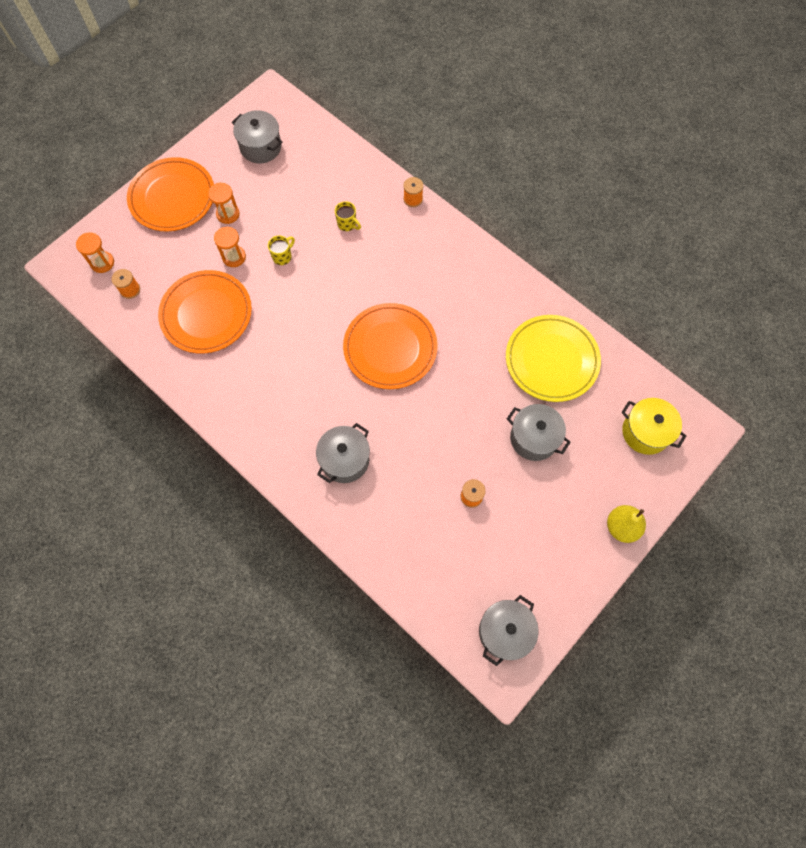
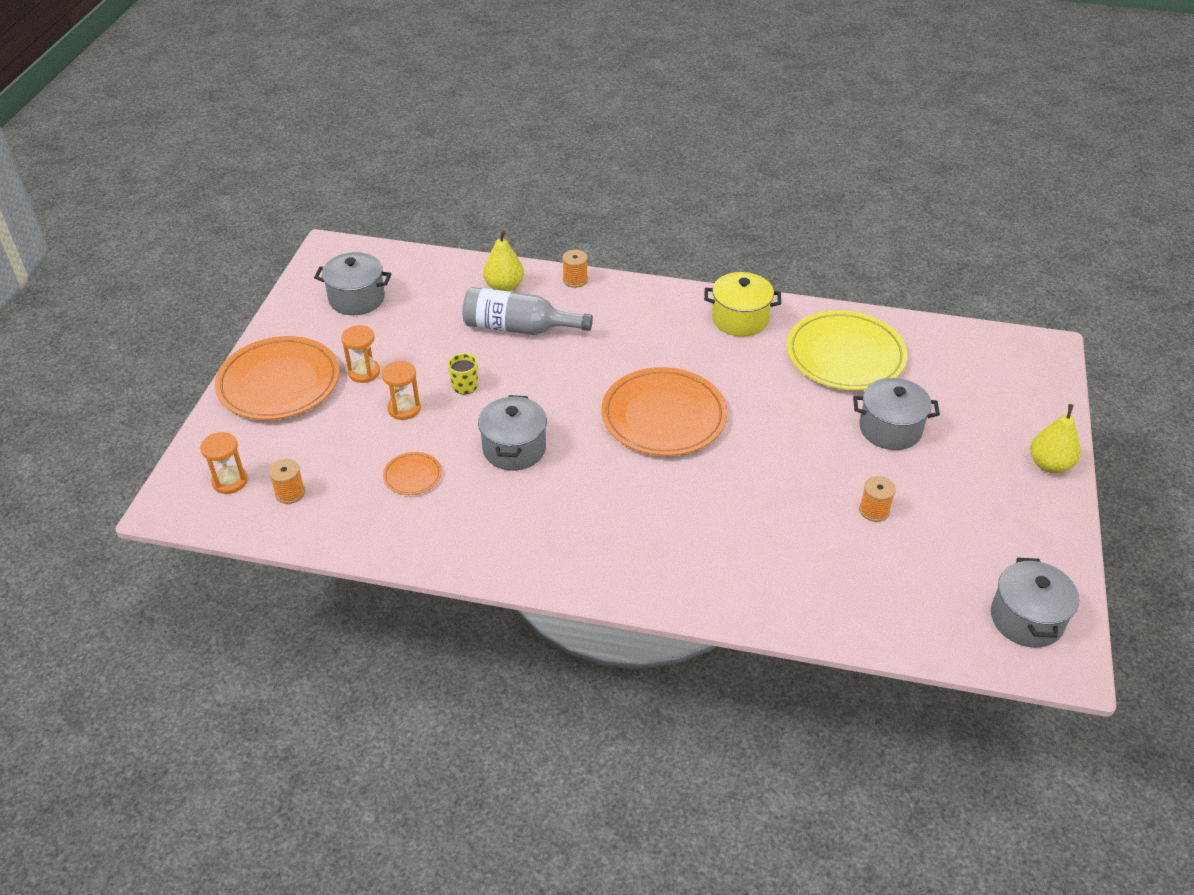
camera: 30 degrees left, 25 degrees down
(206, 314) = (412, 476): orange plate -> orange plate, size x0.44
(345, 460) = (702, 542): grey pot -> grey pot (514, 448)
(347, 224) = (518, 328): yellow mug -> grey bottle
(361, 182) = (504, 286): none -> yellow pear
(645, 432) = (993, 375): yellow pot -> yellow pot (740, 319)

